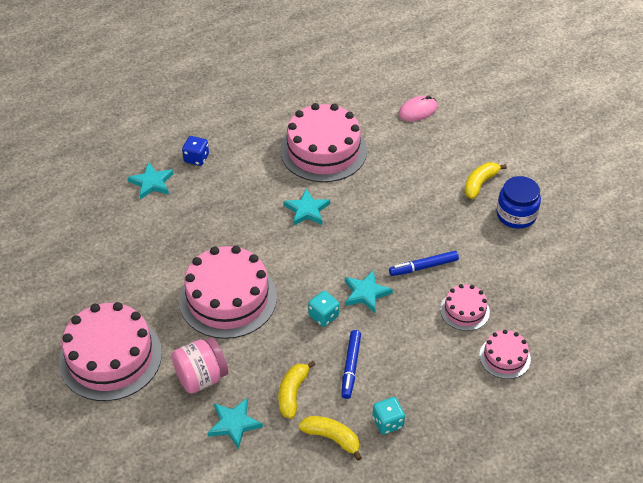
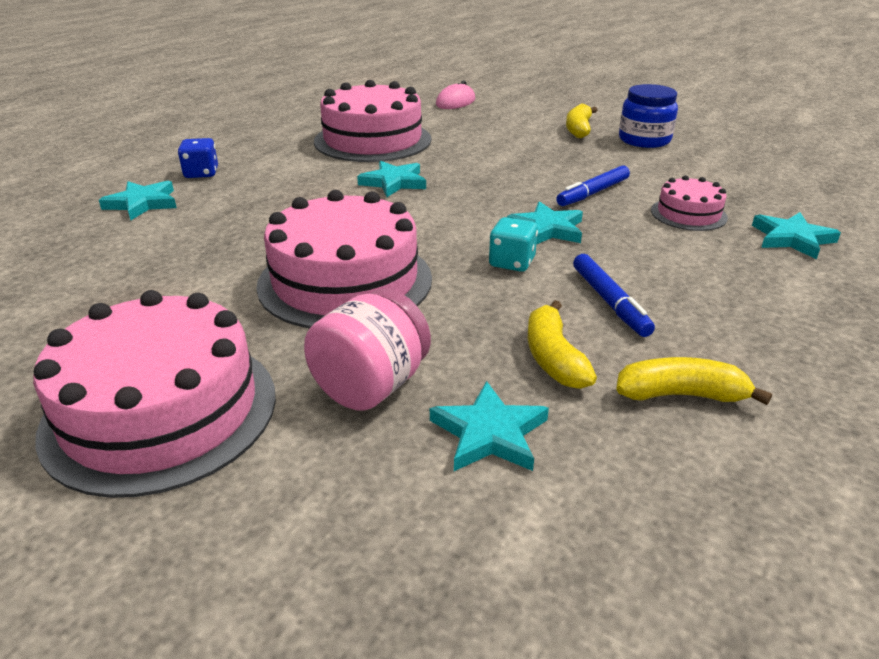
camera: 25 degrees left, 15 degrees down
(387, 422) = (740, 346): turquoise dice -> none
(504, 357) = (792, 239): pink cake -> turquoise star

